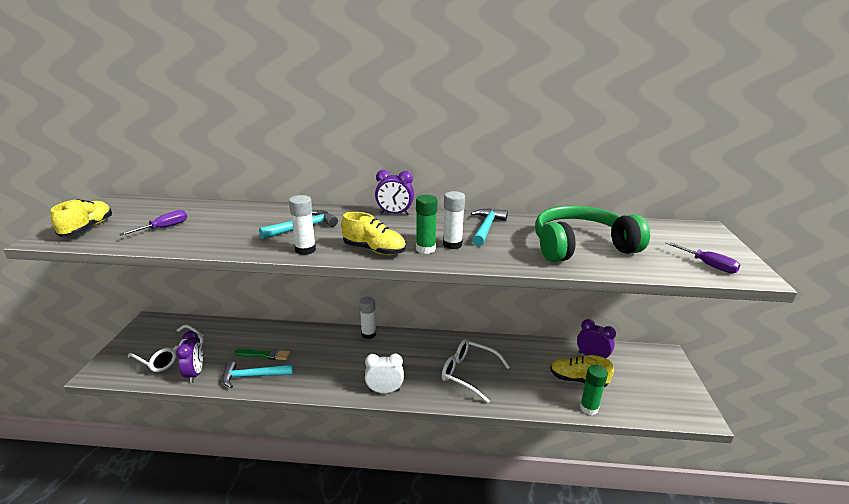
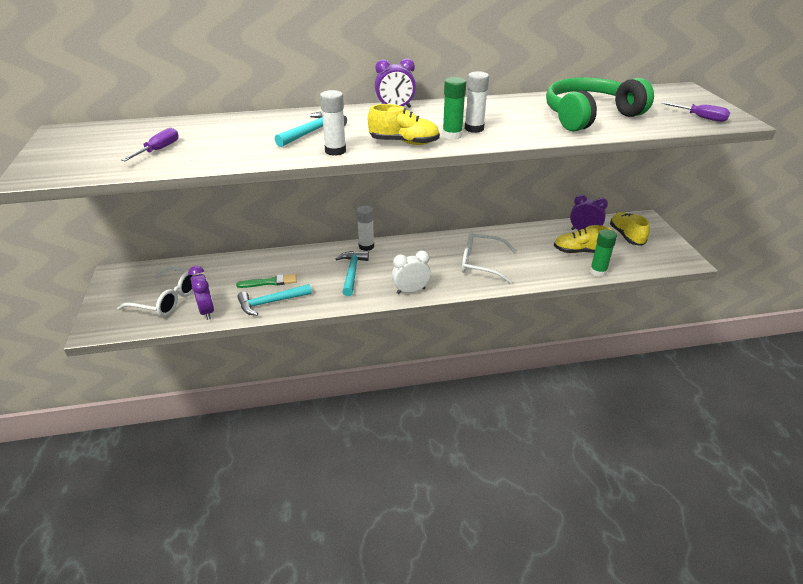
camera: 15 degrees left, 10 degrees up
(87, 229) = (68, 162): yellow shoe -> yellow shoe (626, 236)
(486, 228) = (494, 110): turquoise hammer -> turquoise hammer (352, 272)

